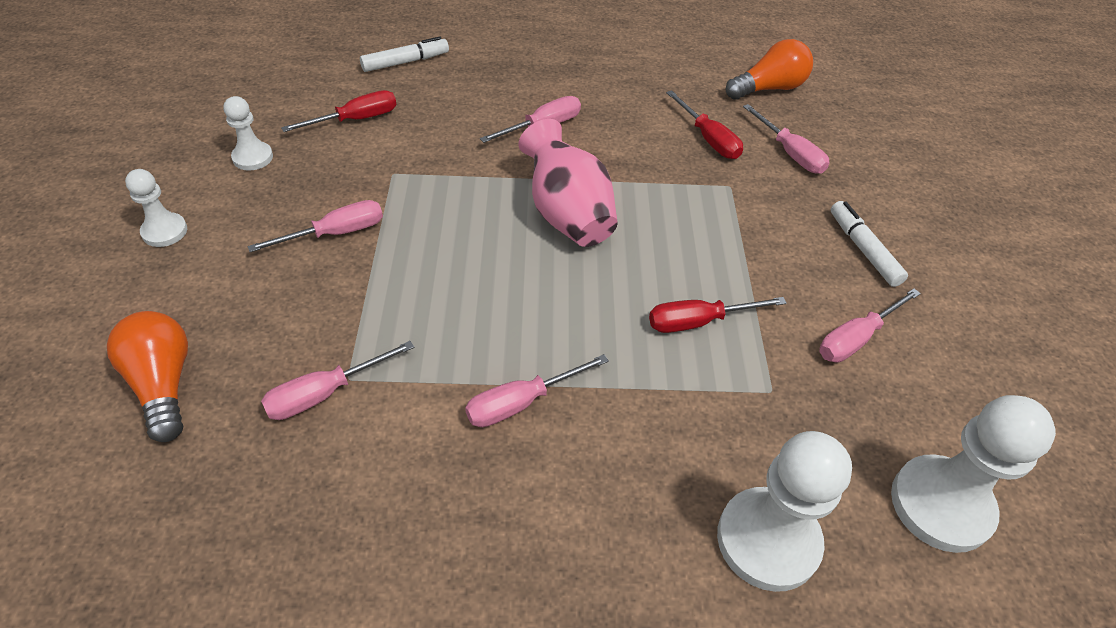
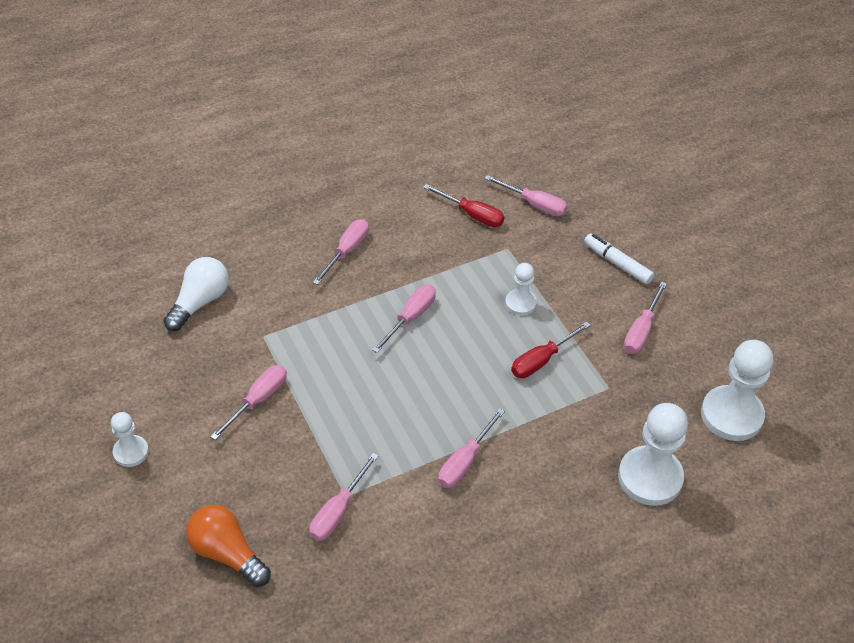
camera: 25 degrees left, 0 degrees up
(253, 157) = (146, 367): white pawn -> white pawn (520, 303)
(355, 119) = (200, 302): red screwdriver -> white light bulb
(405, 62) = (199, 234): white marker -> none
(567, 215) = (410, 318): pink vase -> pink screwdriver
(769, 88) = (491, 151): orange light bulb -> none

